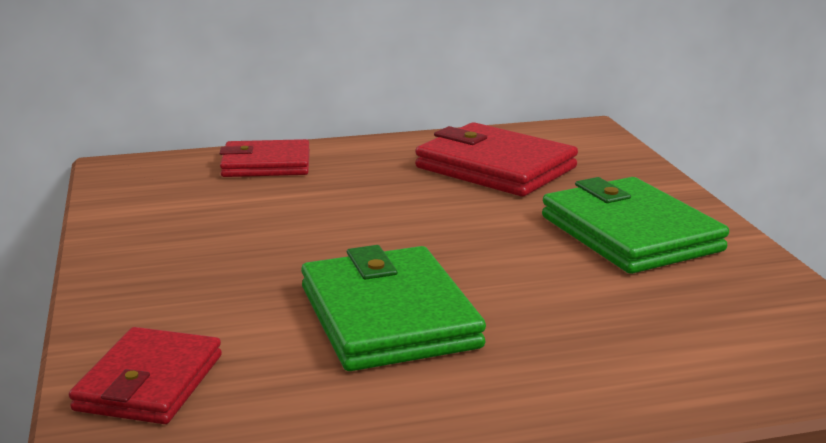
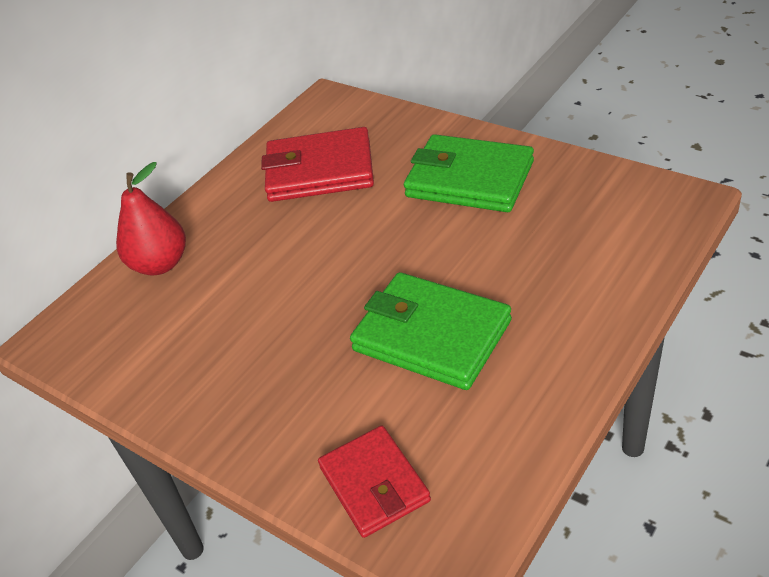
camera: 35 degrees left, 20 degrees up
(266, 164) = (160, 264): red wallet -> red pear

